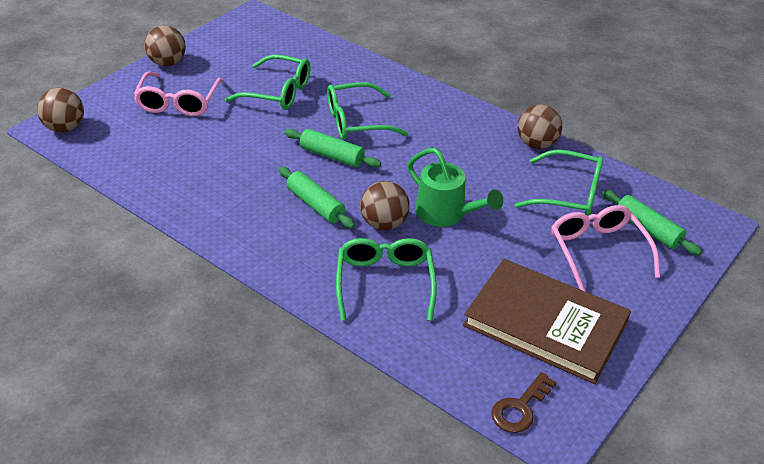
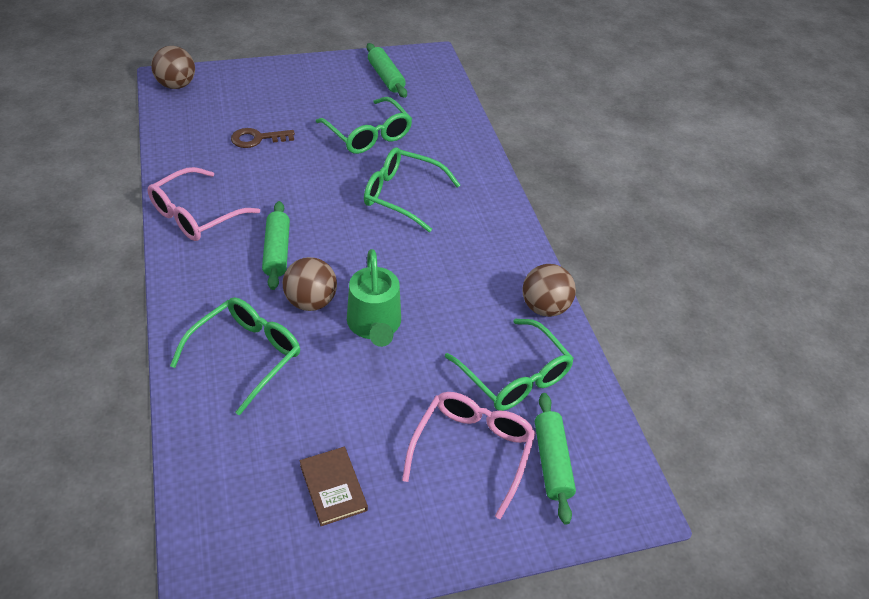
camera: 35 degrees right, 5 degrees up
(167, 63) = (312, 67): brown ball -> none
(178, 102) = (280, 105): pink glasses -> pink glasses (196, 215)
(332, 156) = (343, 215): green rolling pin -> green rolling pin (386, 77)
(520, 408) = (212, 549): brown key -> brown key (257, 139)
(545, 324) = (333, 487): brown book -> brown book, size x0.45

